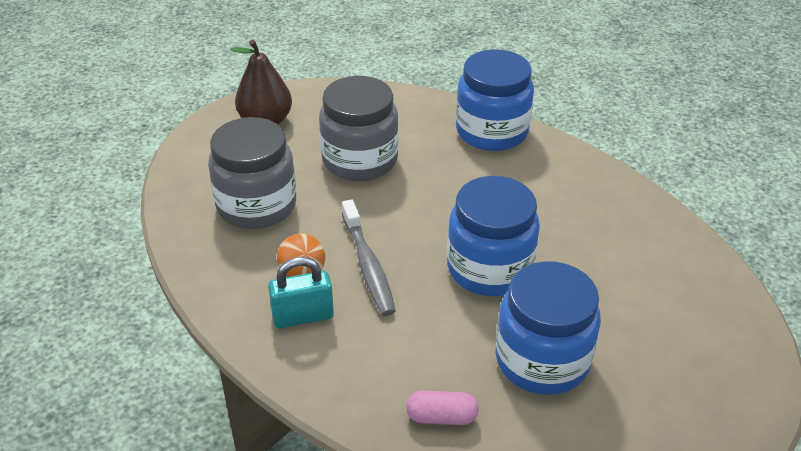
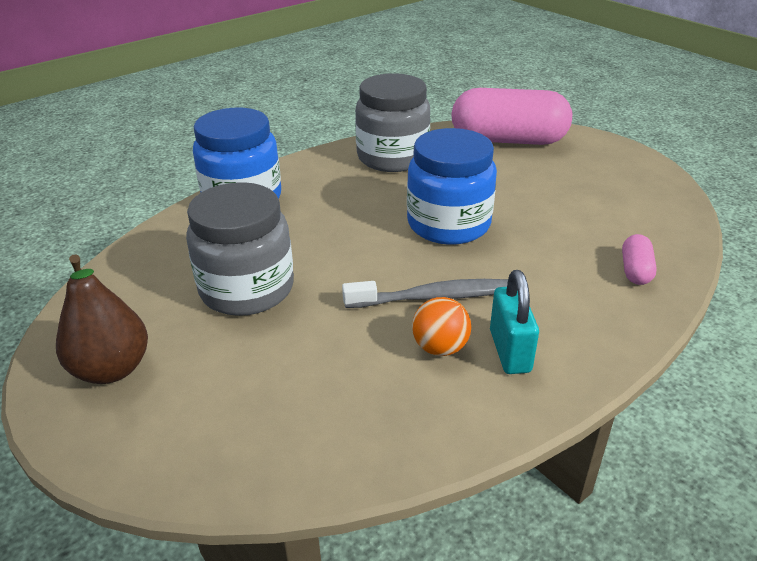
camera: 80 degrees left, 5 degrees down
(256, 205) = (300, 384): grey jar -> grey jar (392, 157)
(542, 360) = (562, 213): blue jar -> none
(707, 312) = (508, 140): none -> pink capsule

